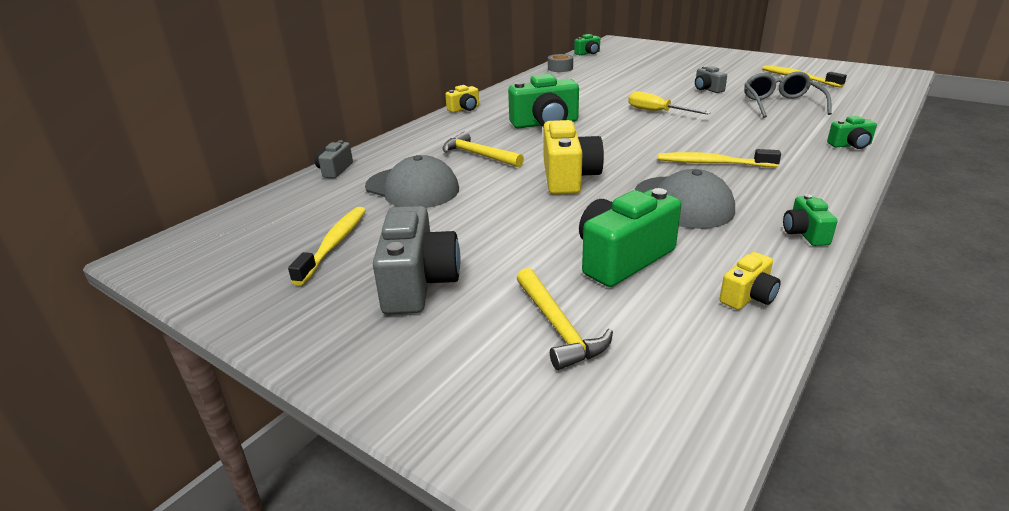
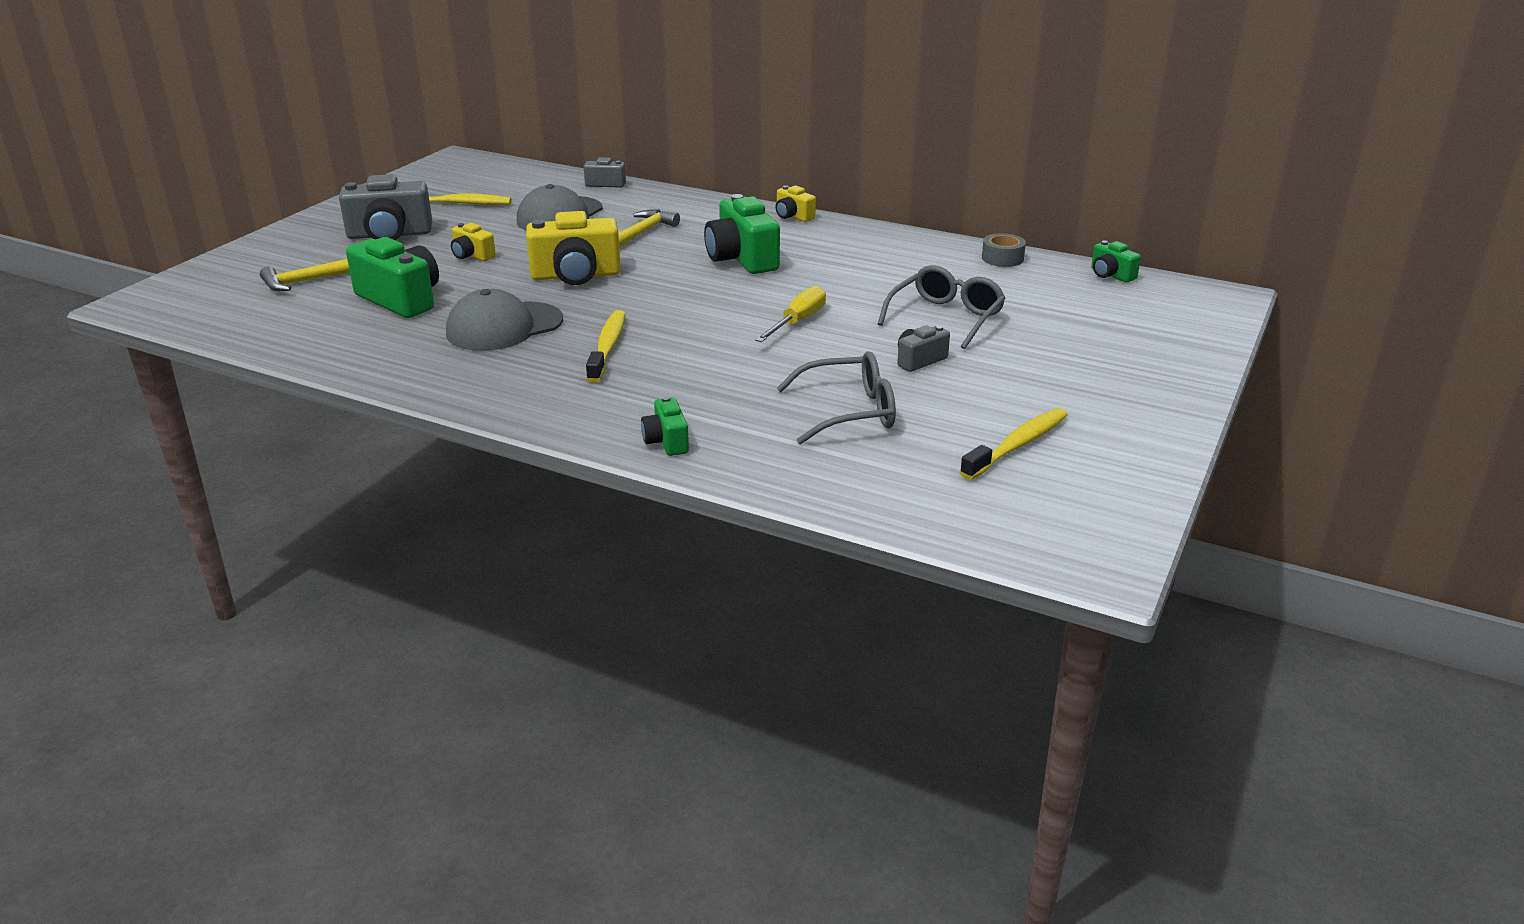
camera: 80 degrees right, 0 degrees up
(647, 82) = (946, 317): none -> grey glasses
(748, 296) = (323, 344): yellow camera -> yellow camera (472, 255)
(804, 233) = (421, 379): green camera -> none

